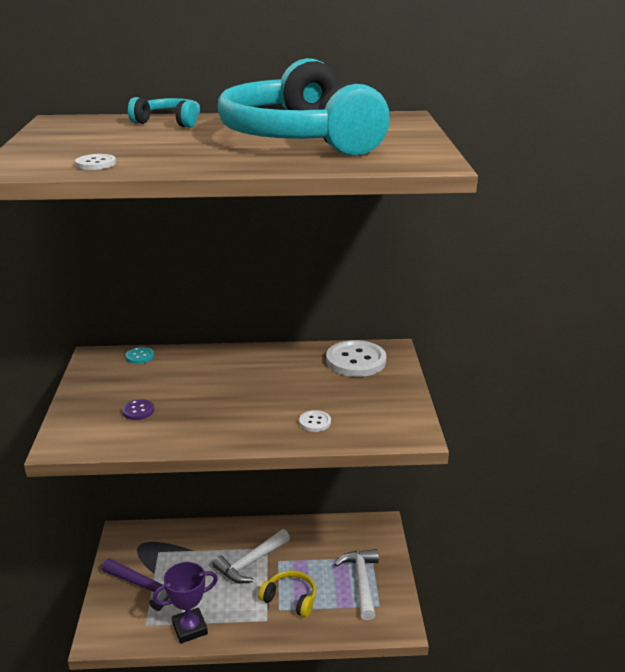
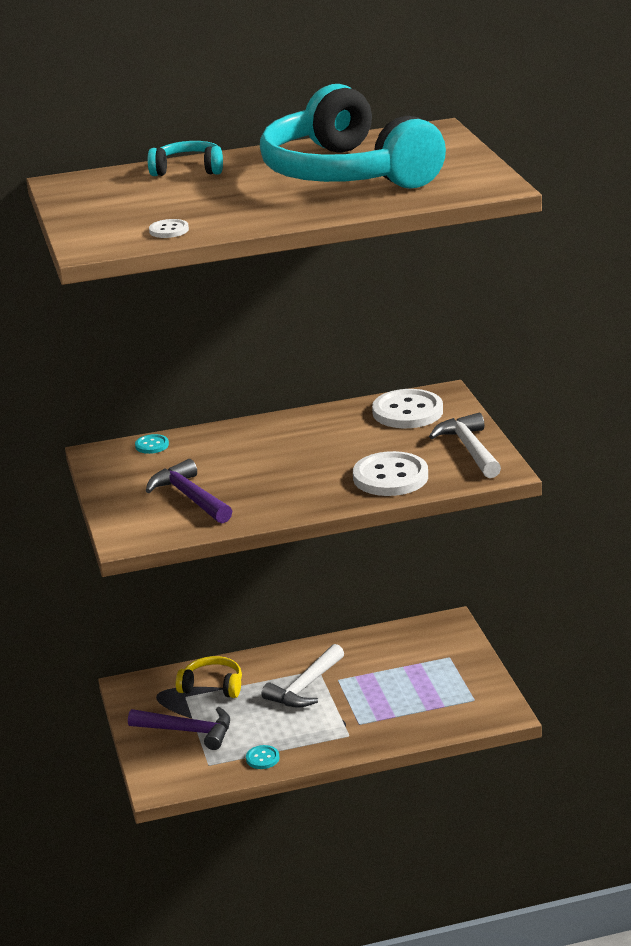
camera: 10 degrees left, 0 degrees up
(138, 411) = (189, 497): purple button -> purple hammer
(190, 628) = (262, 758): purple trophy -> turquoise button
(290, 599) = (368, 711): yellow headphones -> yellow headphones (212, 686)
(315, 422) = (390, 477): white button -> white button, size x2.14
(361, 581) = (445, 681): white hammer -> white hammer (469, 449)

